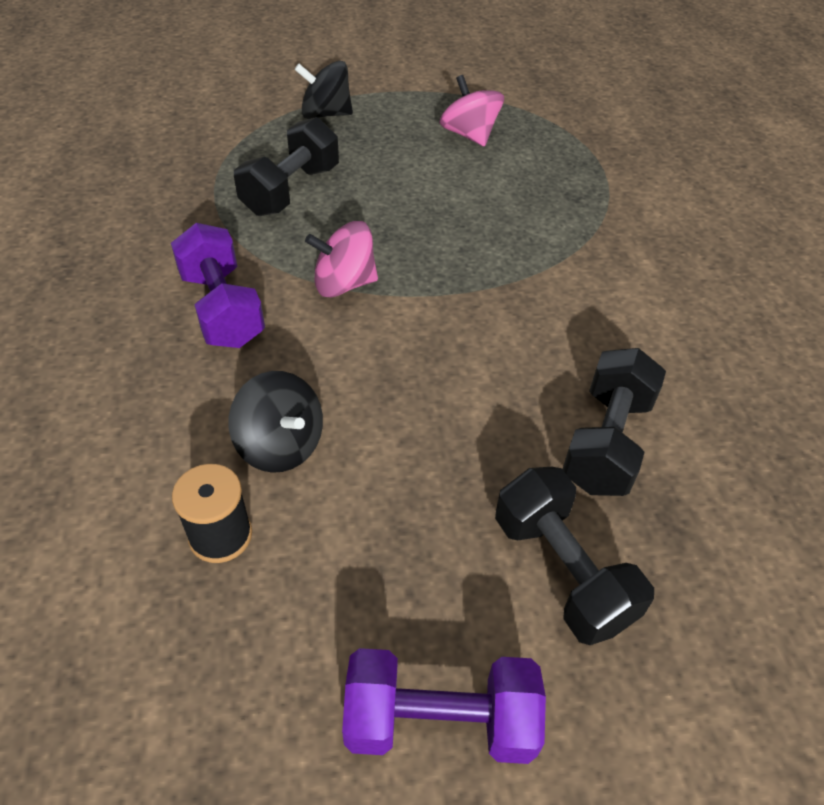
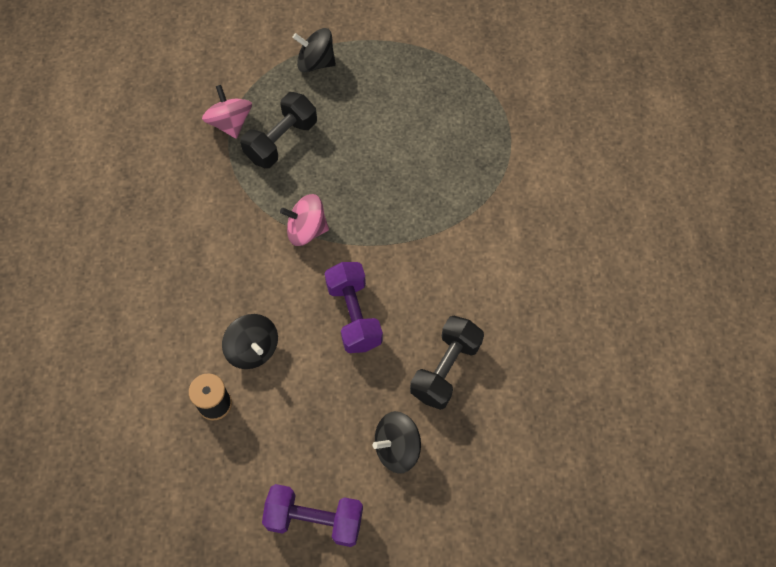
camera: 10 degrees right, 15 degrees up
(222, 309) = (227, 243): purple dumbbell -> purple dumbbell (354, 315)
(469, 134) = (419, 93): pink spinning top -> pink spinning top (230, 123)
(562, 571) = (397, 448): black dumbbell -> black spinning top

